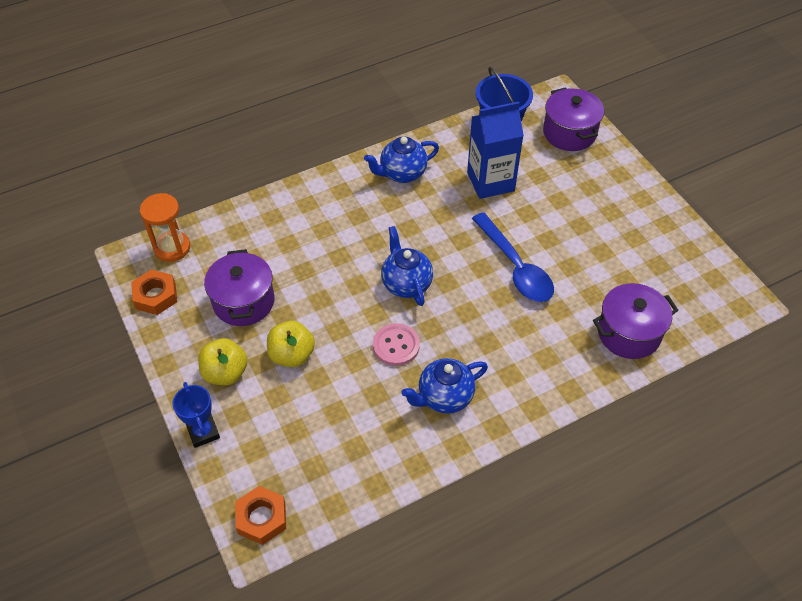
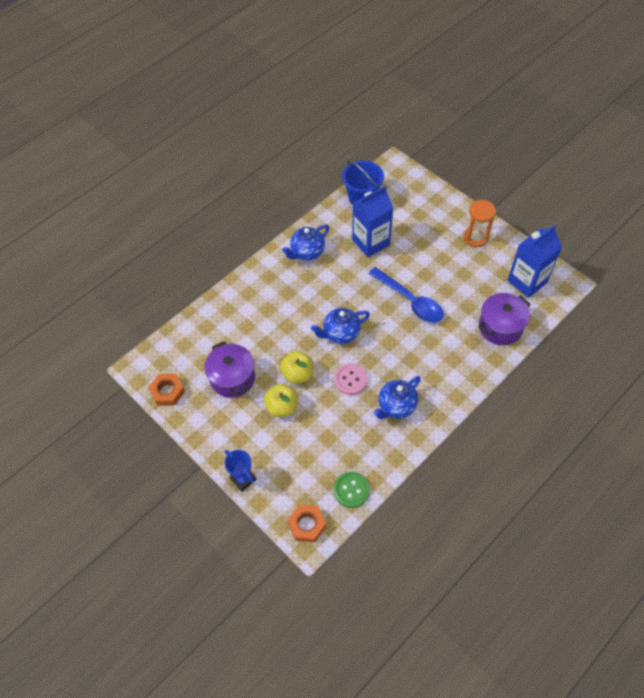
camera: 15 degrees left, 5 degrees up
(172, 248) = (164, 353): orange hourglass -> orange hourglass (475, 237)
(225, 373) = (241, 433): yellow apple -> yellow apple (298, 374)
(340, 490) = (351, 490): none -> green button
(406, 284) = (341, 333): blue teapot -> blue teapot turned 75 degrees counterclockwise
(569, 133) = (412, 191): purple pot -> none
(688, 283) = (527, 281): none -> blue carton

